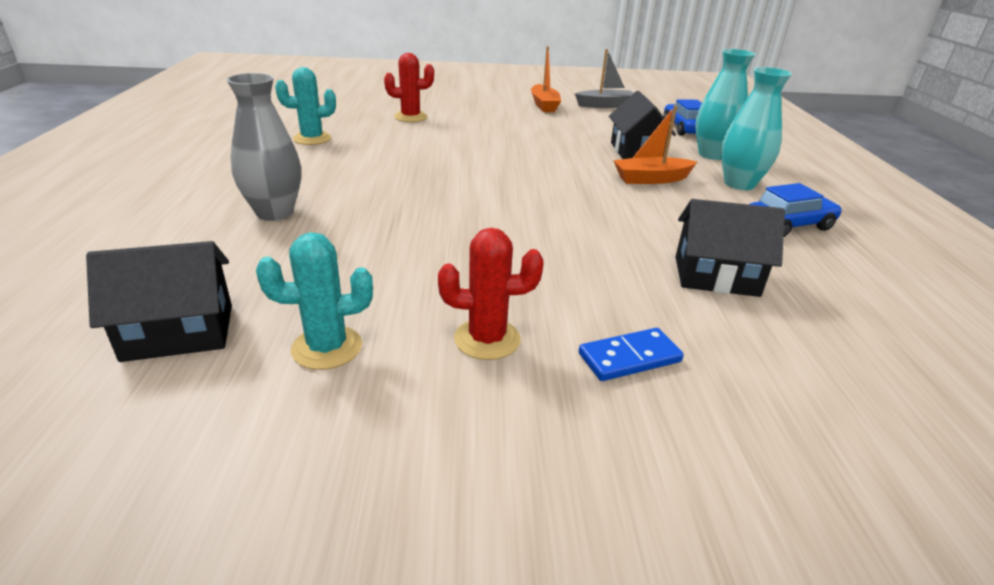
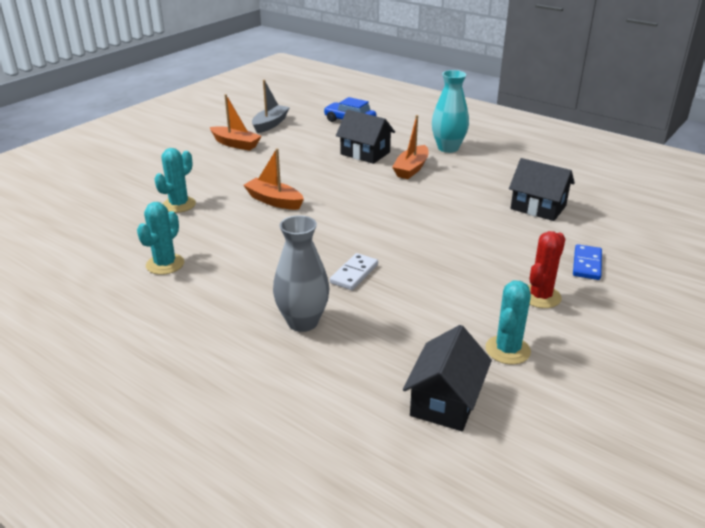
camera: 50 degrees left, 0 degrees up
(391, 211) = (354, 274): none -> white domino
(410, 117) = (179, 205): red cactus -> turquoise cactus
(473, 143) = (274, 201): none -> orange boat
(712, 155) = (400, 134): turquoise vase -> none
(716, 276) = (538, 207): black house -> black house turned 75 degrees clockwise
(788, 225) = (508, 162): blue car -> none

